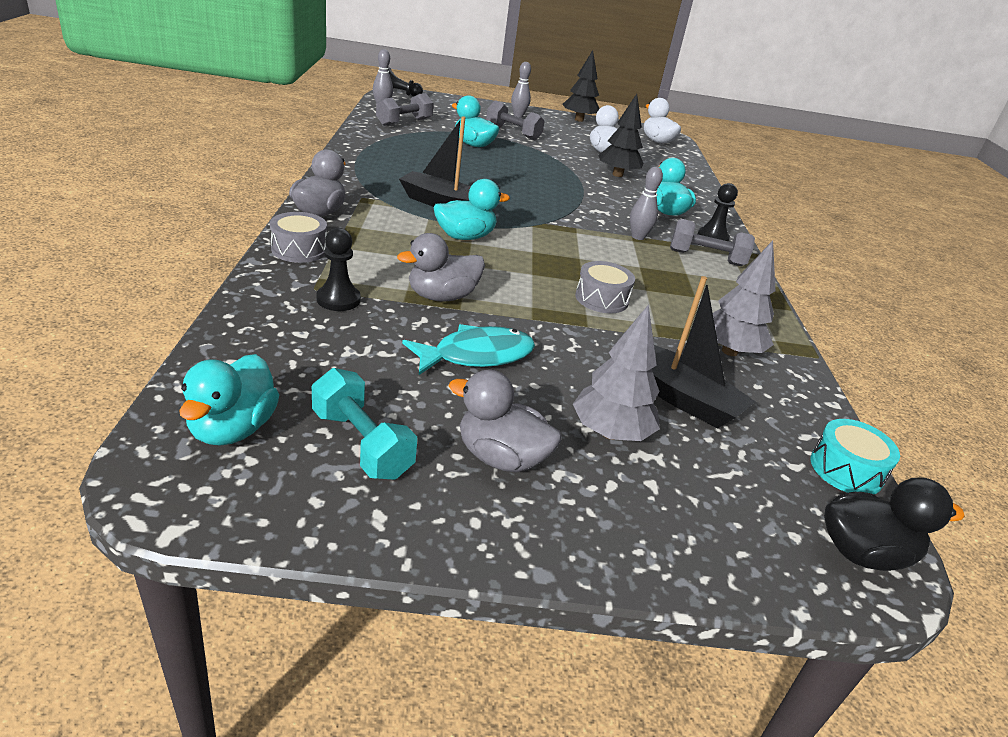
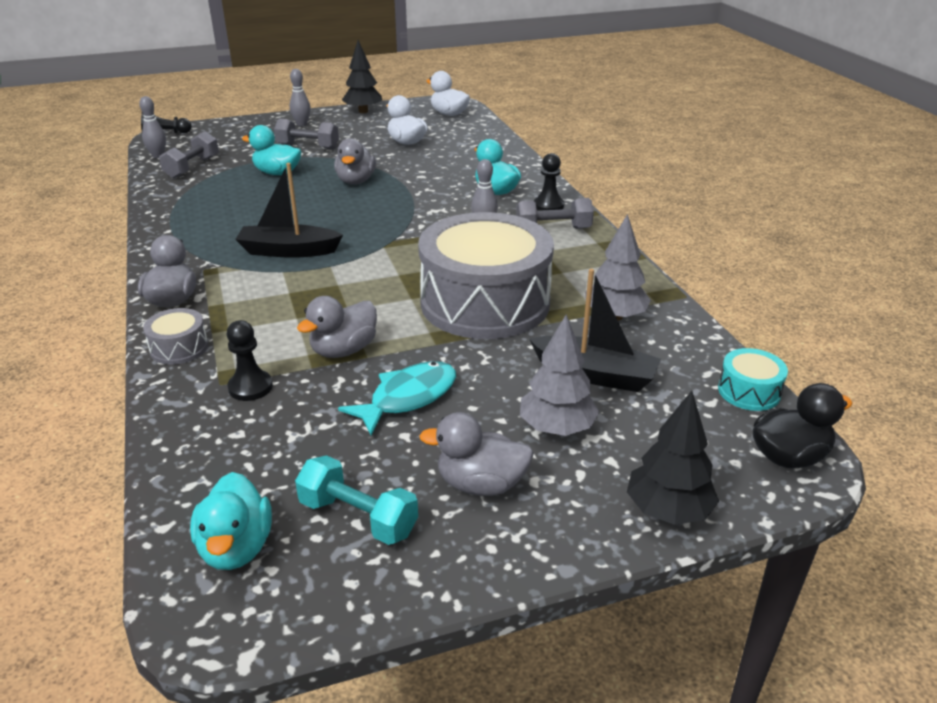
camera: 15 degrees left, 0 degrees up
(465, 237) = (328, 280): turquoise duck -> none
(539, 169) = (356, 181): none -> grey duck
(601, 299) = (485, 303): grey drum -> grey drum, size x2.49
(617, 175) = (431, 164): black tree -> black tree (668, 511)

